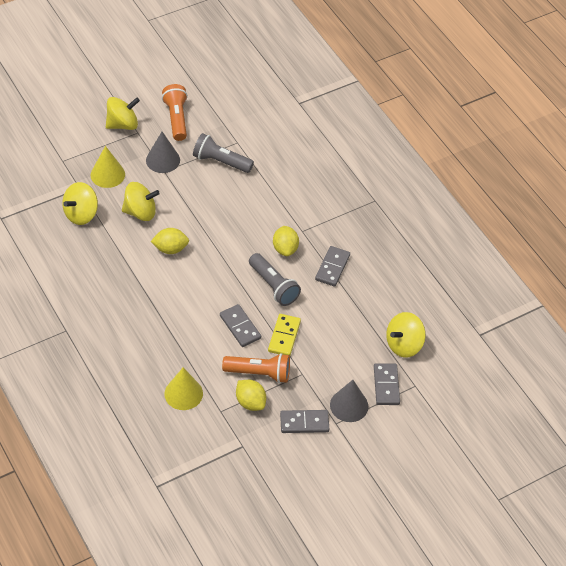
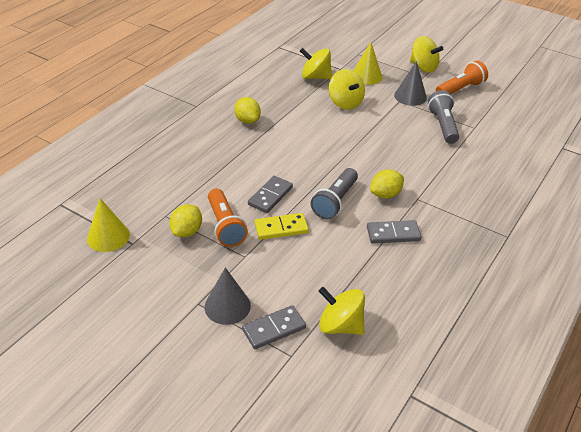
camera: 65 degrees right, 10 degrees down
(170, 249) = (322, 129): yellow lemon -> yellow lemon (247, 120)
(183, 393) = (171, 186): yellow cone -> yellow cone (108, 236)
(304, 423) = (184, 278): grey domino -> none

